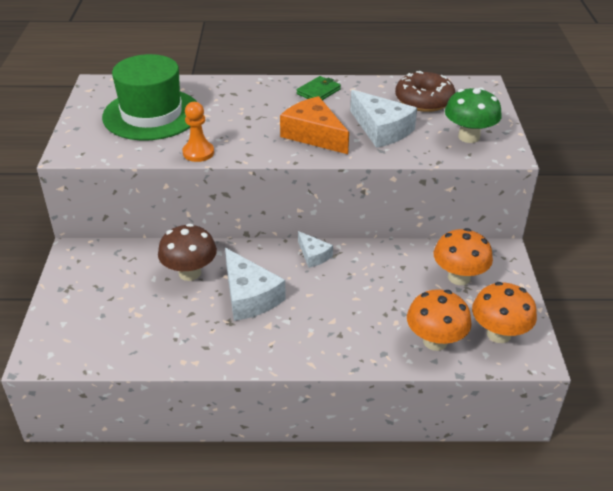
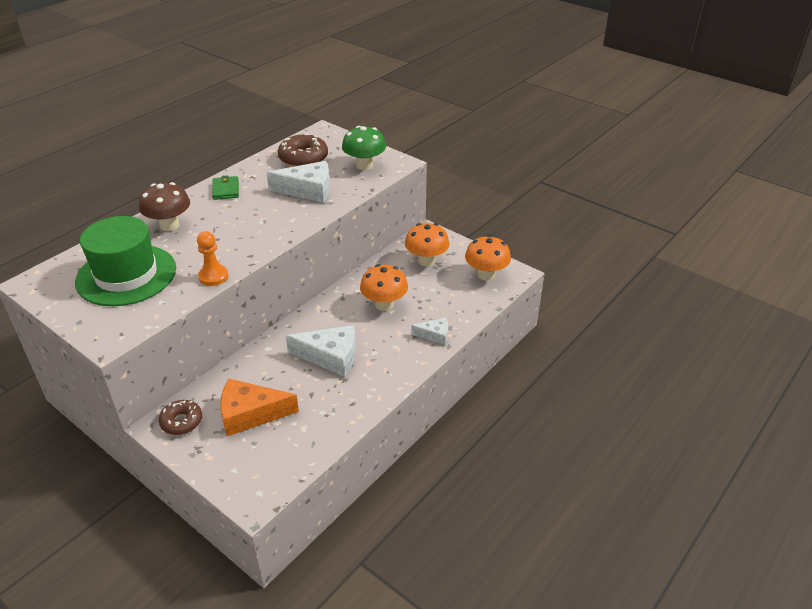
camera: 50 degrees left, 0 degrees up
(89, 260) = (181, 422): none -> brown donut
(190, 273) = (269, 373): brown mushroom -> brown mushroom (169, 225)
(313, 255) = (330, 306): white cheese -> white cheese (434, 335)
(314, 135) = (272, 218): orange cheese -> orange cheese (250, 414)
(435, 341) = (464, 301): orange mushroom -> orange mushroom (384, 304)

